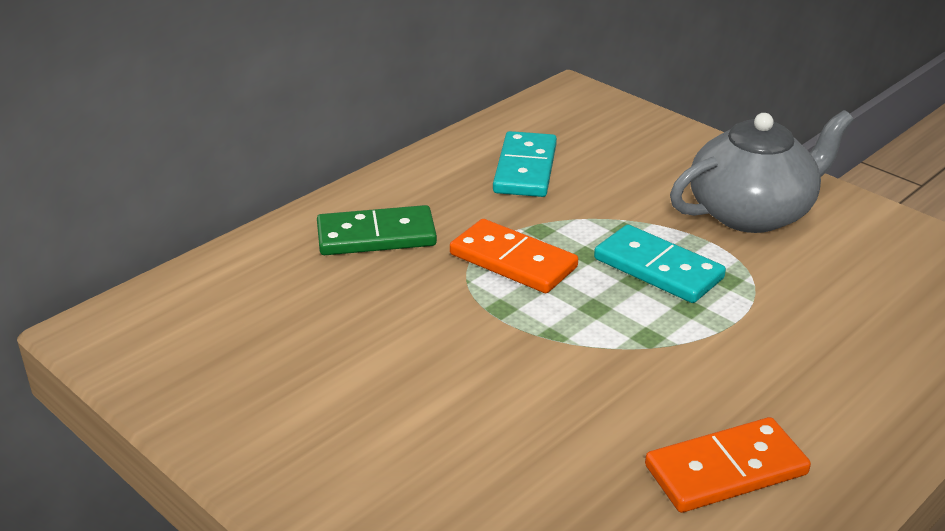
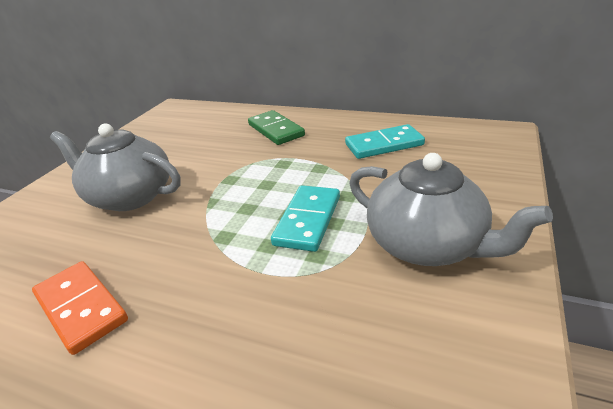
camera: 70 degrees right, 0 degrees up
(464, 414) = (130, 196): none -> grey teapot
(513, 261) = (279, 169): orange domino -> none

